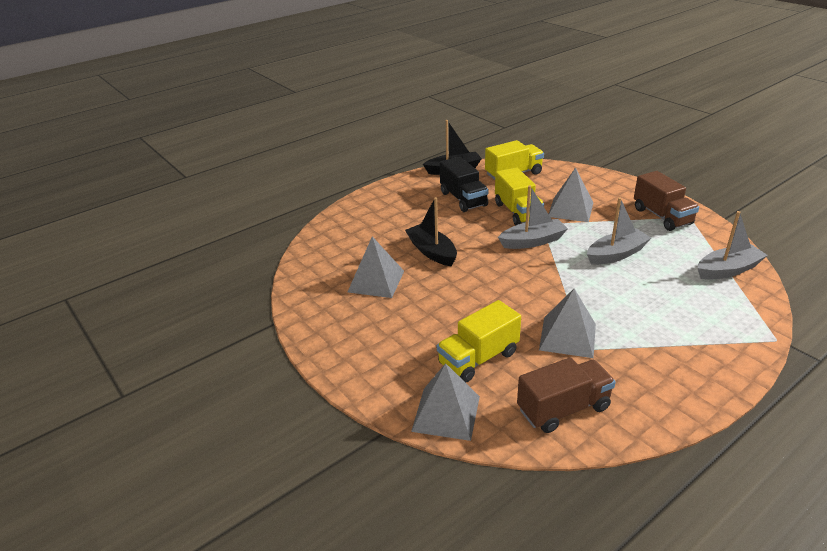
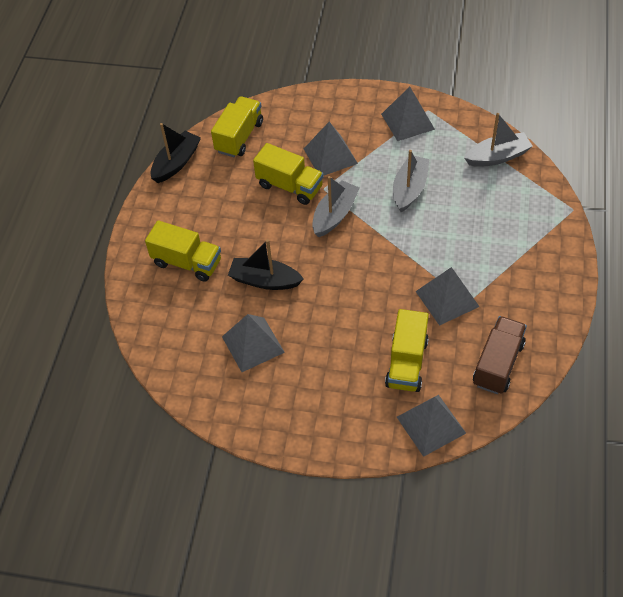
camera: 40 degrees left, 20 degrees up
(393, 218) = (187, 262): none -> yellow truck
(463, 199) = (226, 198): black truck -> none
(662, 216) = (407, 121): brown truck -> grey pyramid
(728, 270) = (497, 157): grey boat -> grey boat turned 45 degrees clockwise

